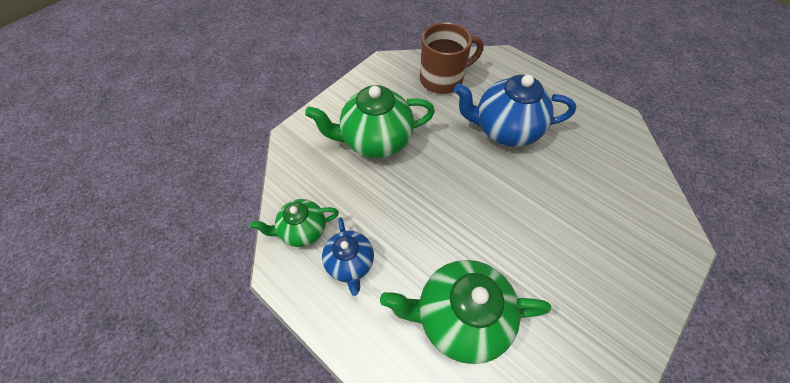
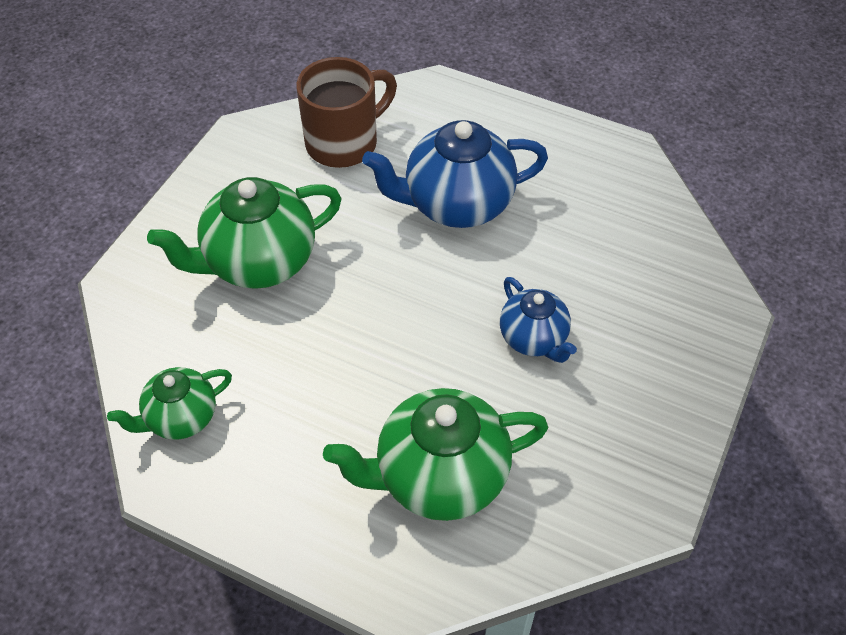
camera: 15 degrees left, 5 degrees down
(350, 263) = (266, 446): blue teapot -> blue teapot (534, 339)

